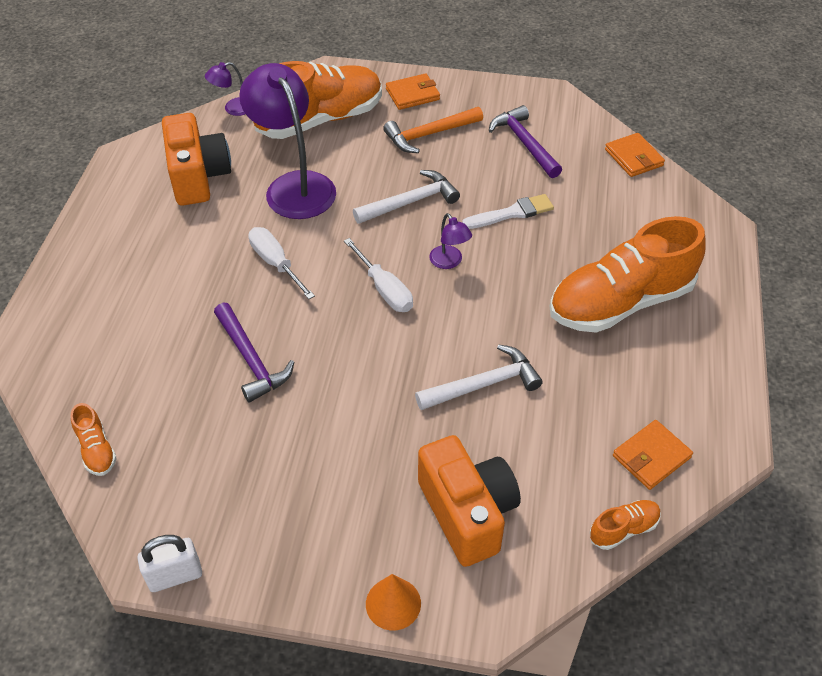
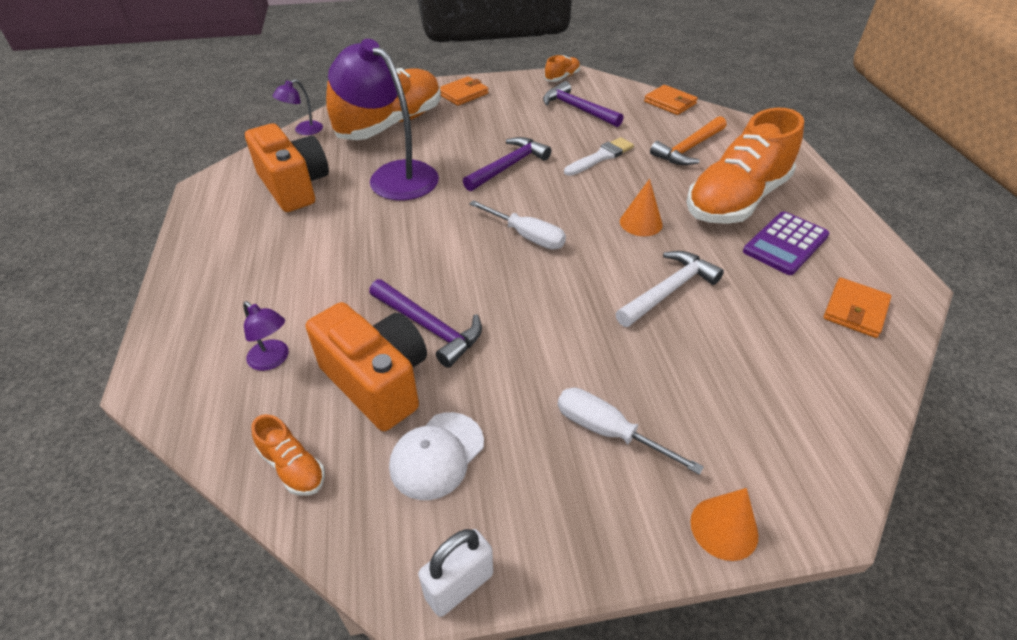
camera: 20 degrees left, 5 degrees down
(205, 474) = (437, 455): none -> white cap
(275, 263) = (408, 238): white screwdriver -> white screwdriver (607, 431)
(410, 202) = (508, 166): white hammer -> purple hammer
(429, 134) = (494, 117): orange hammer -> orange hammer (688, 149)
(449, 262) = (572, 202): purple lamp -> purple lamp (273, 360)
(467, 513) = (734, 409): orange camera -> orange camera (378, 382)
(504, 303) = (641, 223): none -> orange cone
(623, 529) = (882, 379): orange shoe -> orange shoe (562, 77)
(635, 367) = (785, 244): none -> purple calculator

